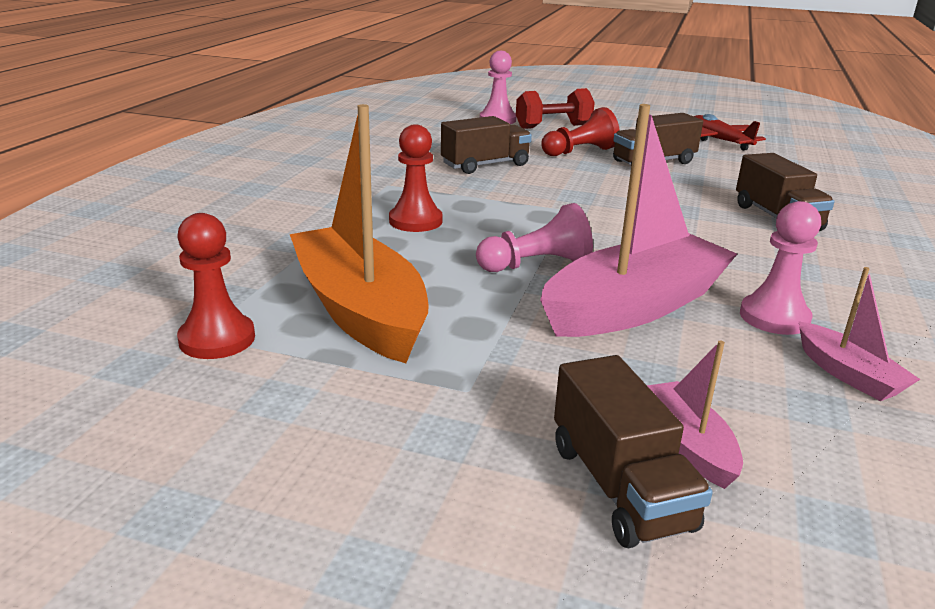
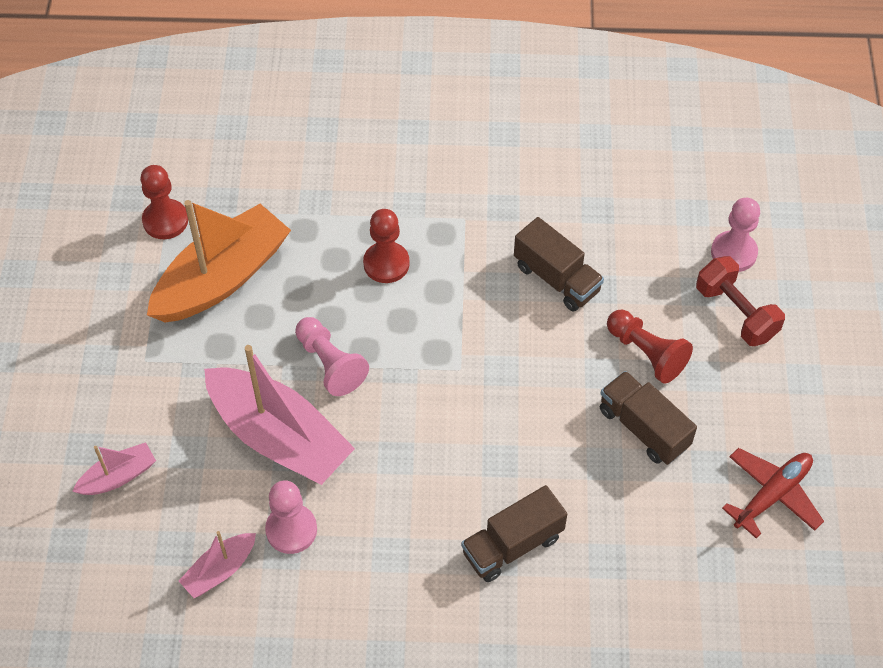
camera: 75 degrees right, 30 degrees up
(619, 486) = (75, 446): brown truck -> none

